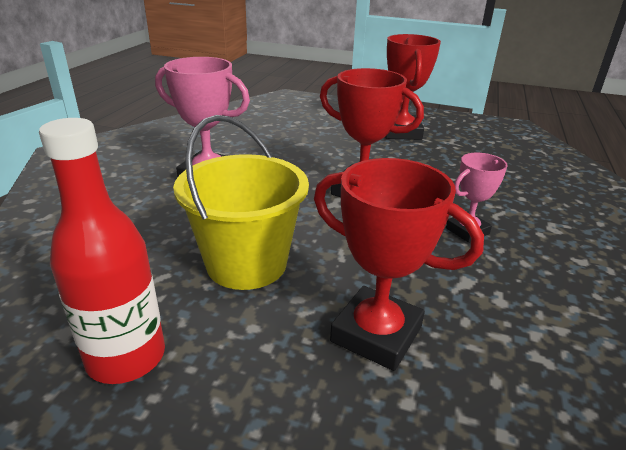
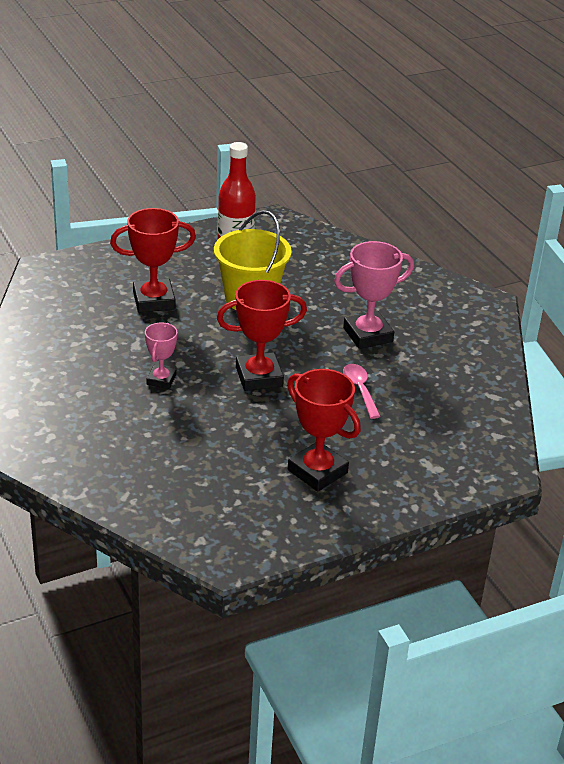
camera: 135 degrees right, 5 degrees up
(293, 151) = (360, 390): none -> pink spoon

